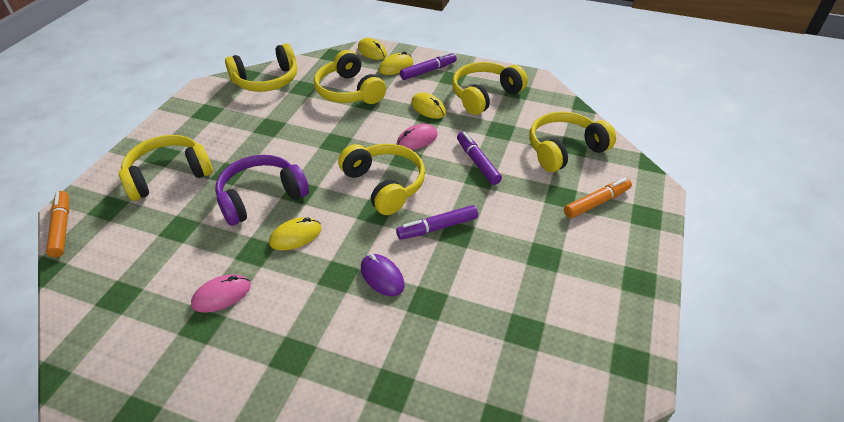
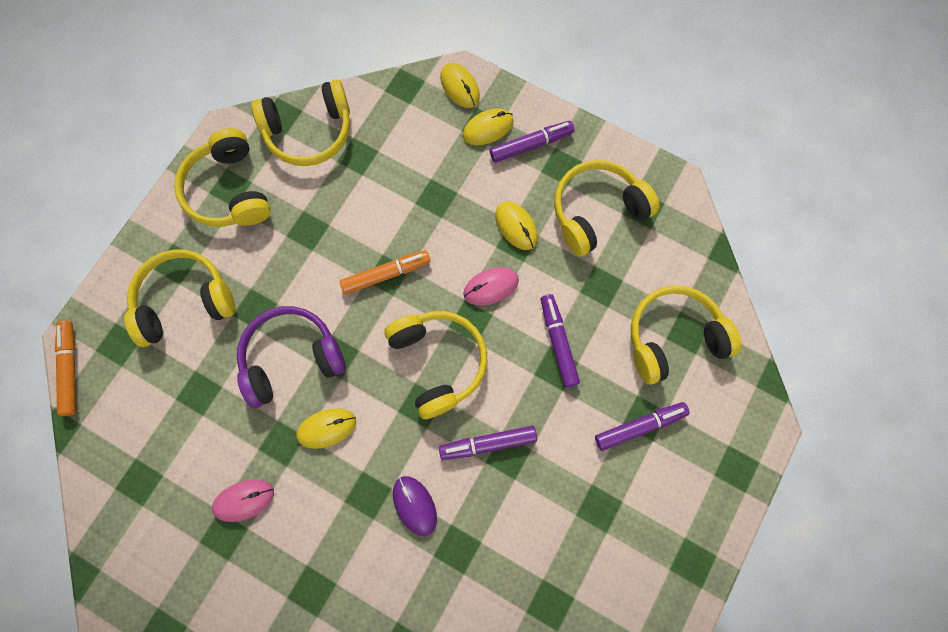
camera: 10 degrees right, 30 degrees up
(349, 91) = (417, 173): yellow headphones -> yellow headphones (229, 190)
(558, 201) = (640, 426): none -> purple marker
(596, 202) = (684, 437): orange marker -> orange marker (386, 274)

